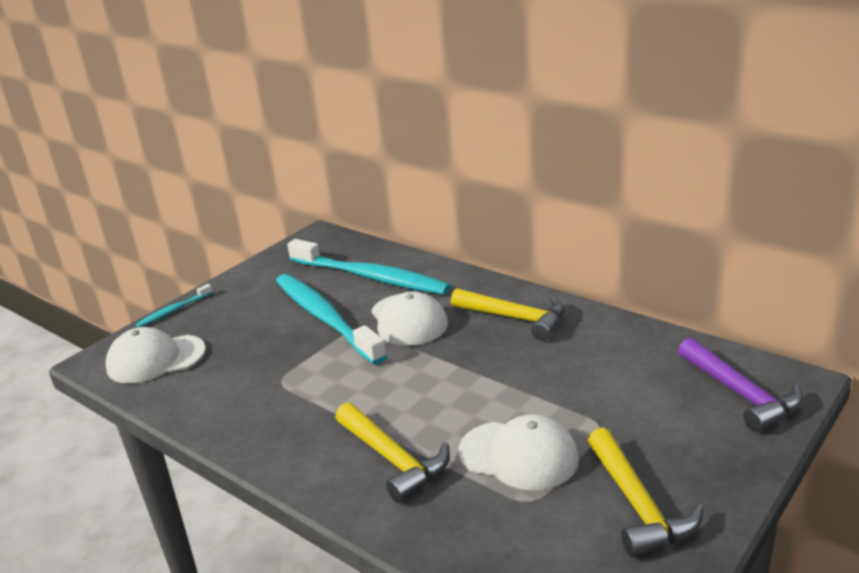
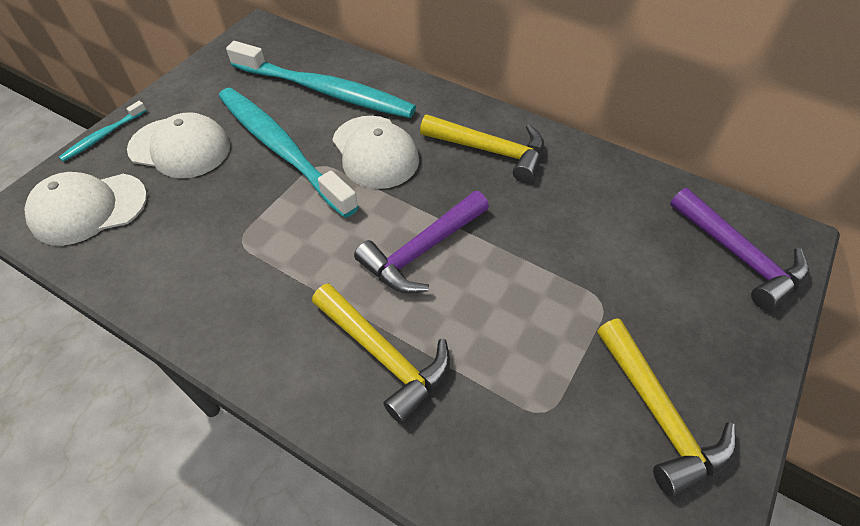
camera: 10 degrees left, 25 degrees up
(439, 389) = (421, 251): none -> purple hammer
(518, 455) = (522, 346): white cap -> white cap (180, 148)

